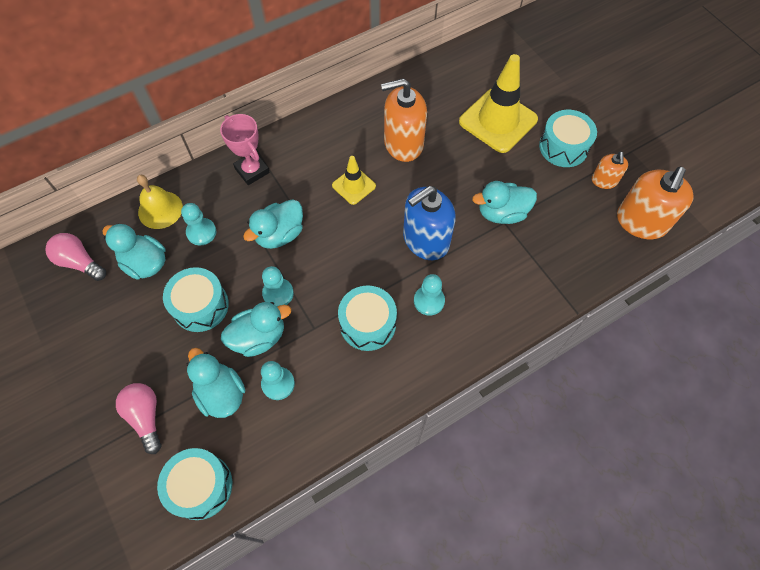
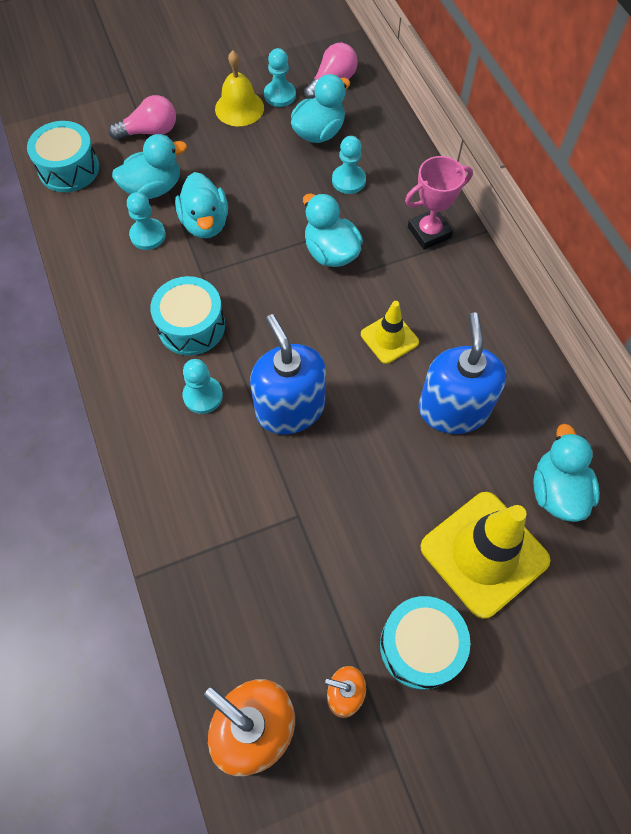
camera: 100 degrees right, 0 degrees up
(160, 209) = (386, 146): yellow bell -> yellow bell (239, 108)
(200, 306) = (256, 176): turquoise drum -> none
(278, 293) = (253, 244): turquoise pawn -> turquoise pawn (280, 95)
(403, 143) = (453, 409): orange soap dispenser -> blue soap dispenser
(502, 213) = (313, 516): turquoise duck -> turquoise duck (557, 491)

